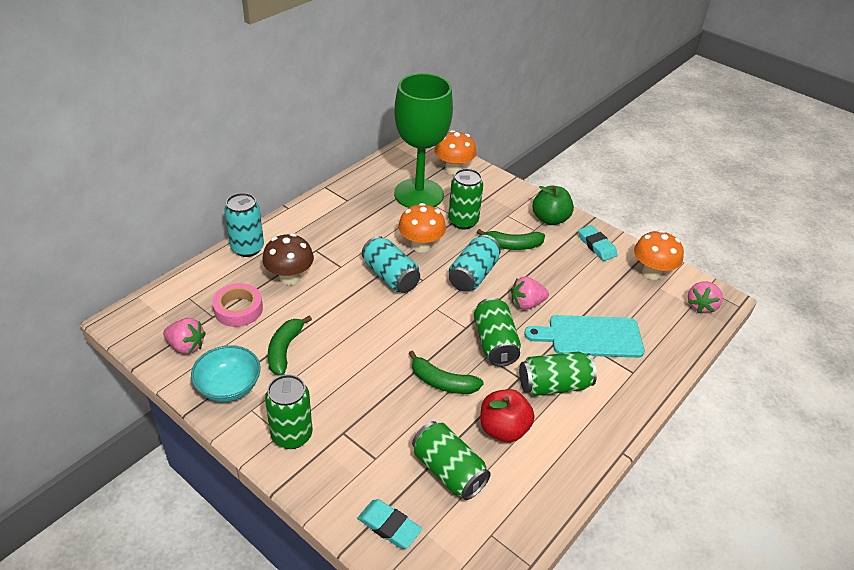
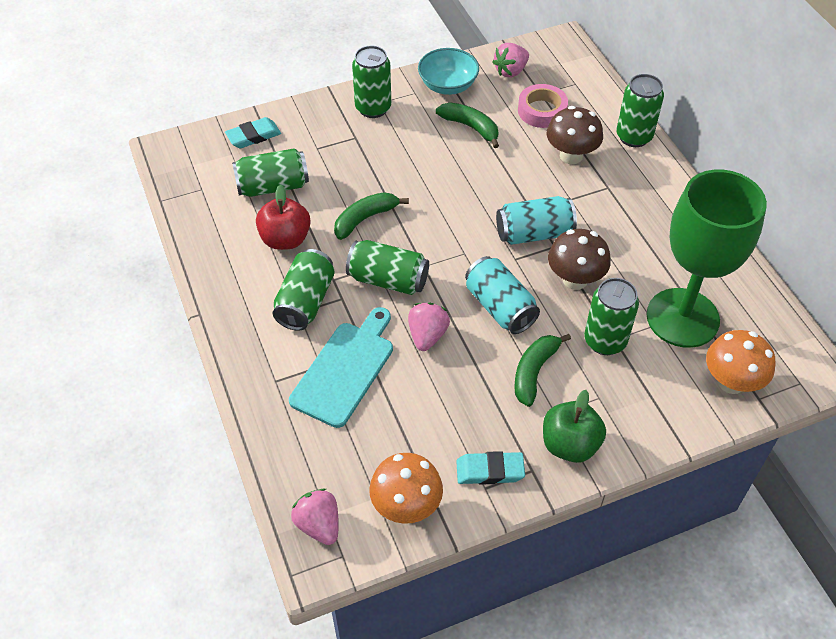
camera: 120 degrees right, 10 degrees up
(247, 248) = (634, 137): turquoise can -> green can
(421, 246) = (575, 279): orange mushroom -> brown mushroom

